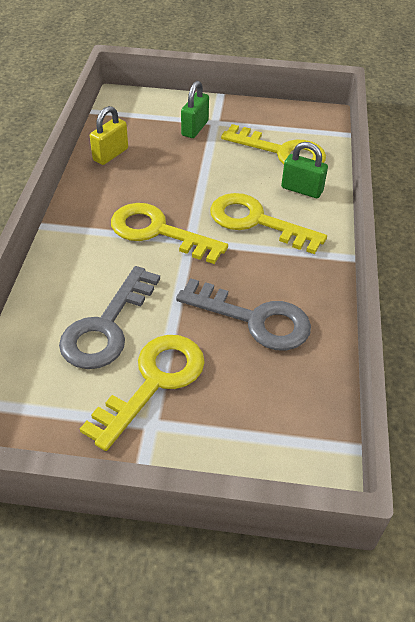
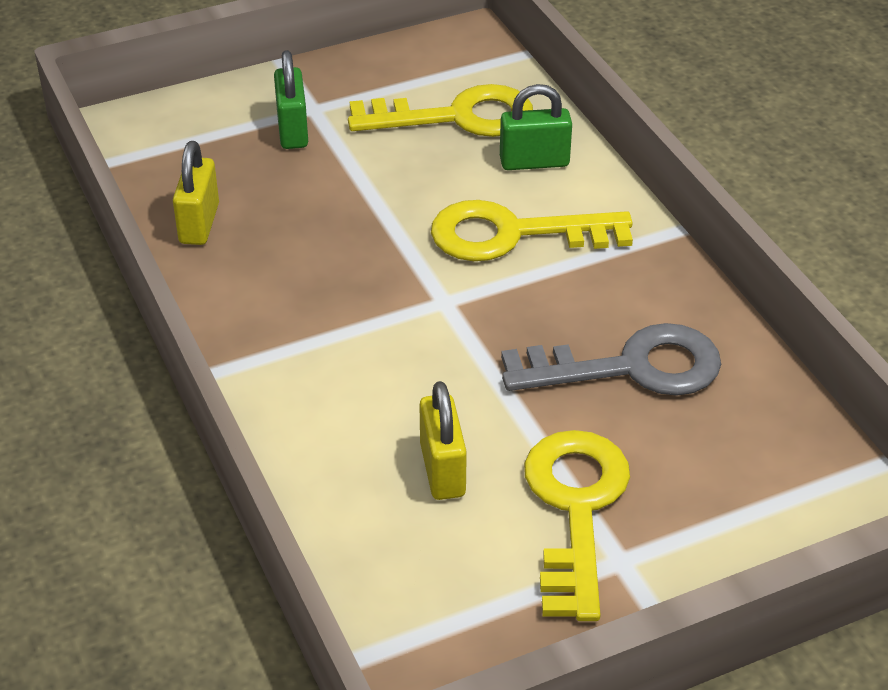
camera: 30 degrees left, 5 degrees down
(107, 326) = (442, 470): grey key -> yellow padlock
(158, 232) = (388, 308): yellow key -> none

